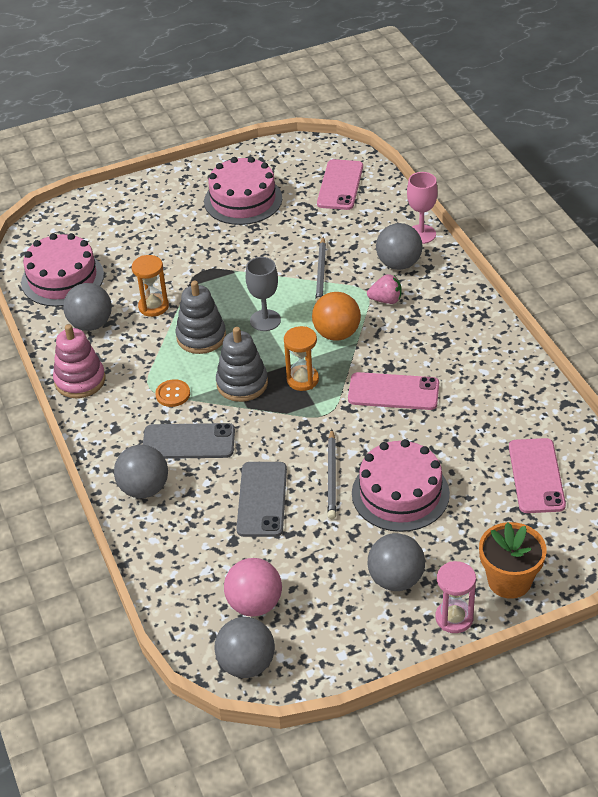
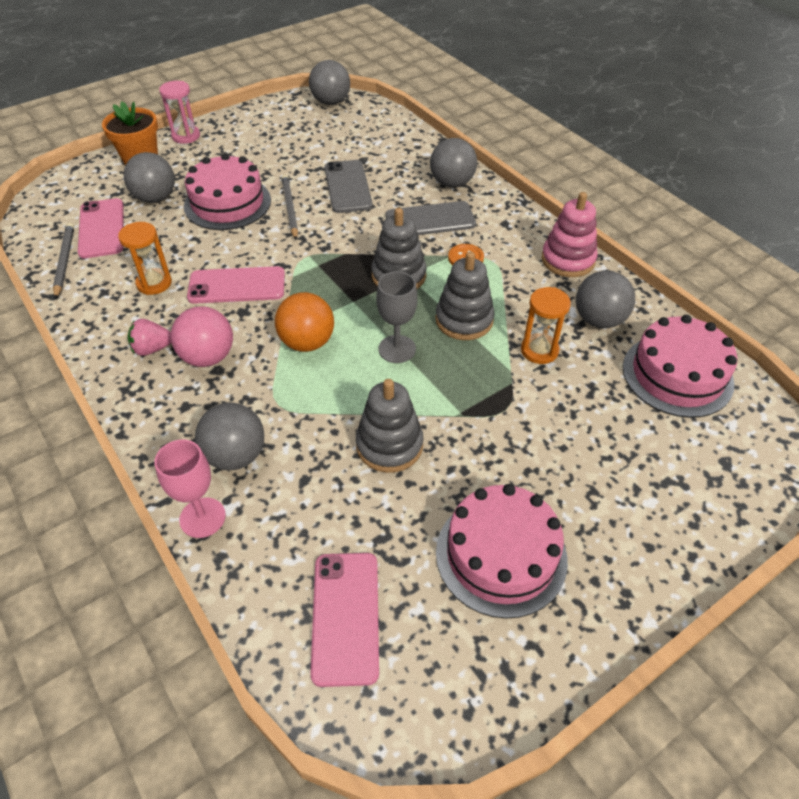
camera: 165 degrees right, 5 degrees up
(254, 604) = (334, 128): pink ball -> pink ball (208, 357)
(291, 258) = (389, 445): none -> grey stacking toy
(302, 380) = (335, 287): orange hourglass -> orange hourglass (154, 283)
(321, 273) = (342, 426): grey pencil -> grey pencil (64, 262)
(386, 300) = (251, 395): pink strawberry -> pink strawberry (152, 349)
(396, 579) = (229, 151): grey ball -> grey ball (155, 198)

